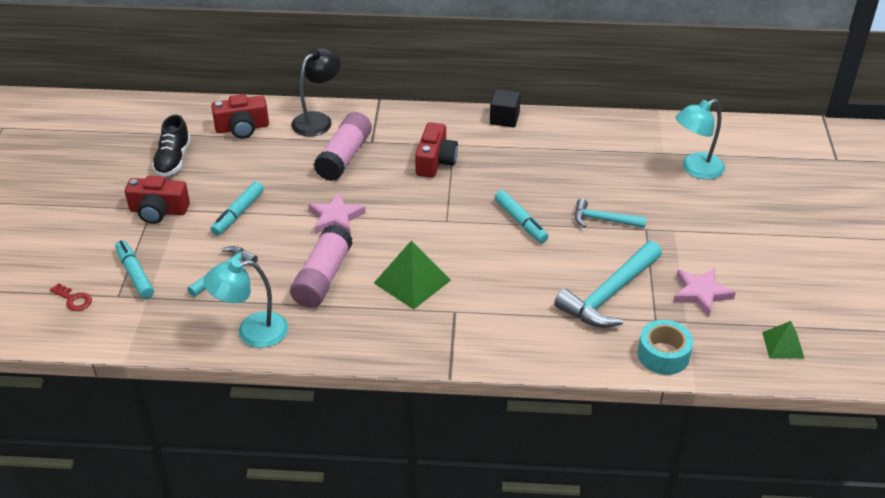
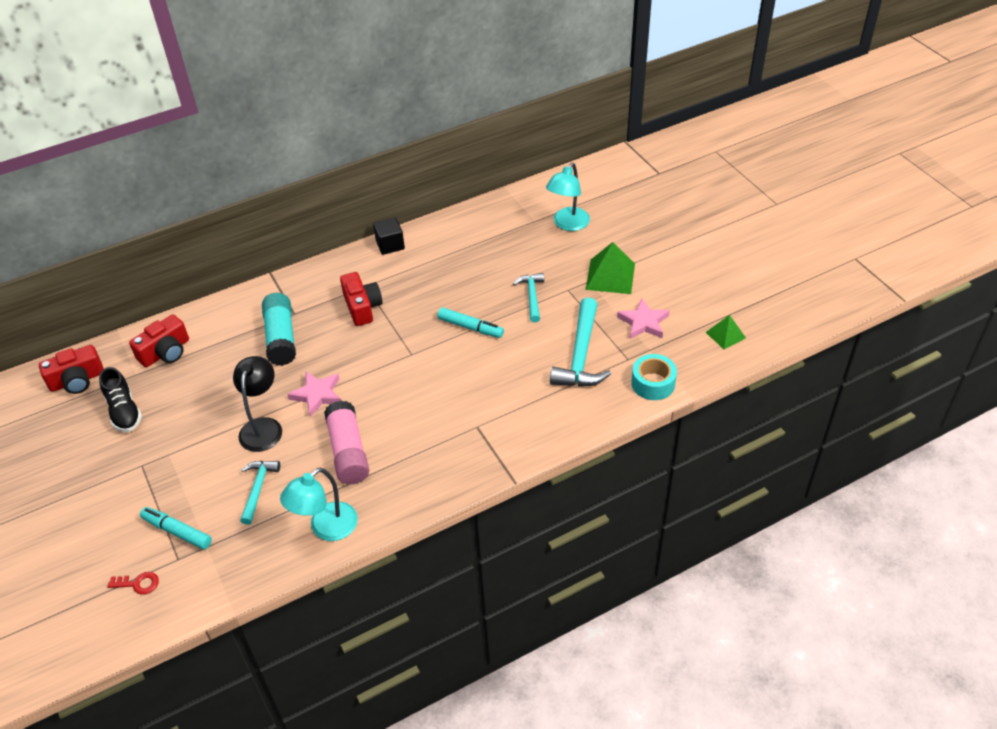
camera: 30 degrees left, 5 degrees up
(158, 211) = (150, 464): red camera -> red camera (77, 380)
(238, 213) = (227, 431): turquoise marker -> none
(317, 120) = (230, 315): black lamp -> black lamp (263, 427)
(344, 157) = (281, 337): pink glue stick -> turquoise glue stick
(412, 281) = (424, 418): green pyramid -> green pyramid (610, 276)
(603, 220) = (532, 296): turquoise hammer -> turquoise hammer turned 105 degrees clockwise

